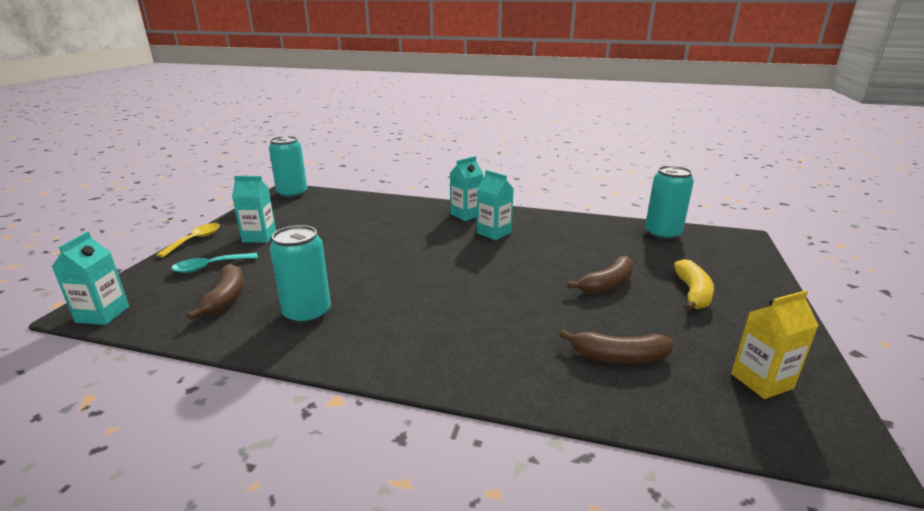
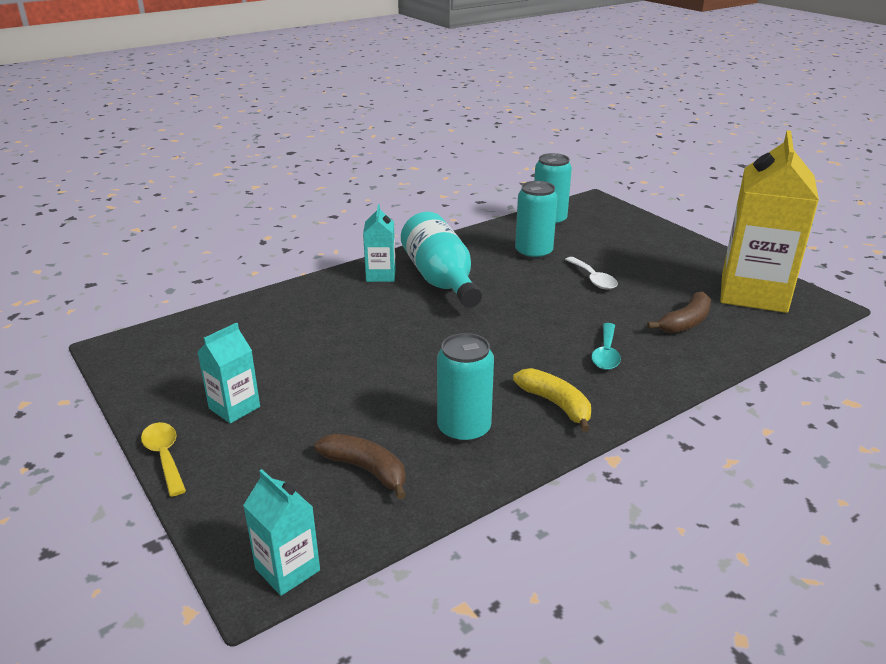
camera: 50 degrees left, 5 degrees up
(210, 267) = (267, 463): turquoise spoon -> turquoise spoon (606, 354)
(292, 193) = (132, 347): turquoise can -> turquoise can (533, 253)
(494, 233) = (441, 280): turquoise carton -> turquoise bottle
(607, 284) = (593, 279): brown banana -> white spoon
(693, 293) = (642, 258): yellow banana -> yellow banana (556, 404)
(761, 381) = (753, 293): yellow carton -> yellow carton, size x2.14

